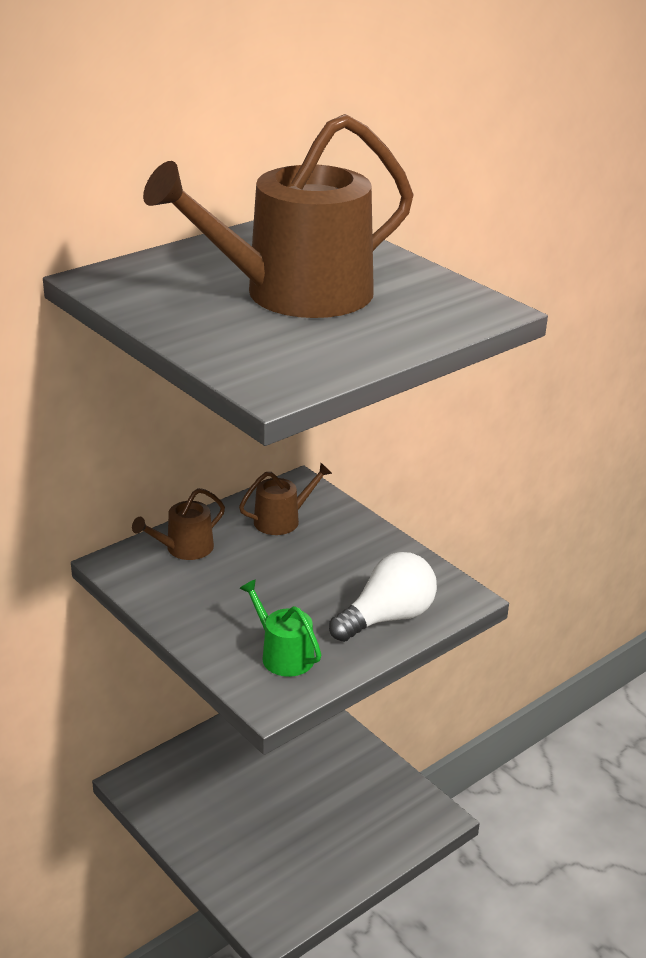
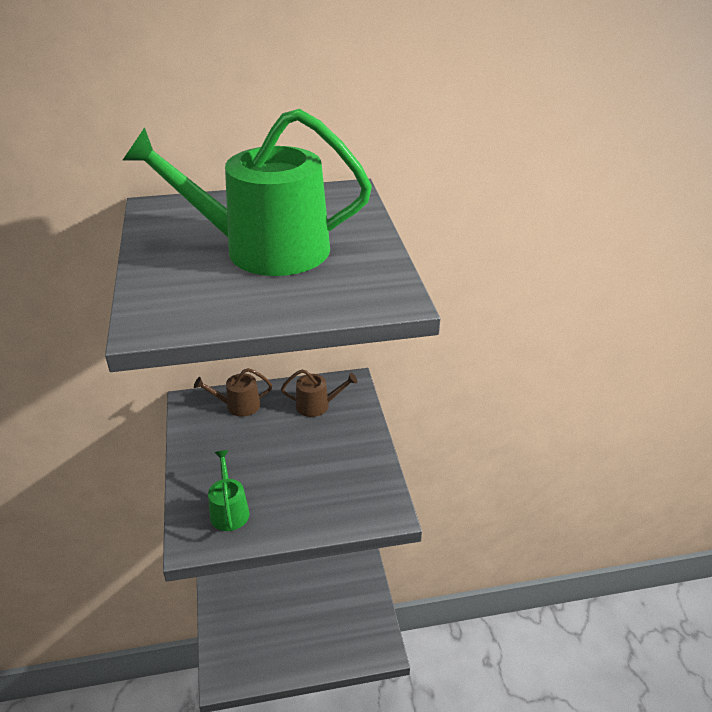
camera: 30 degrees right, 5 degrees up
(294, 294) = (264, 249): brown watering can -> green watering can
(387, 618) = (321, 509): white light bulb -> none

